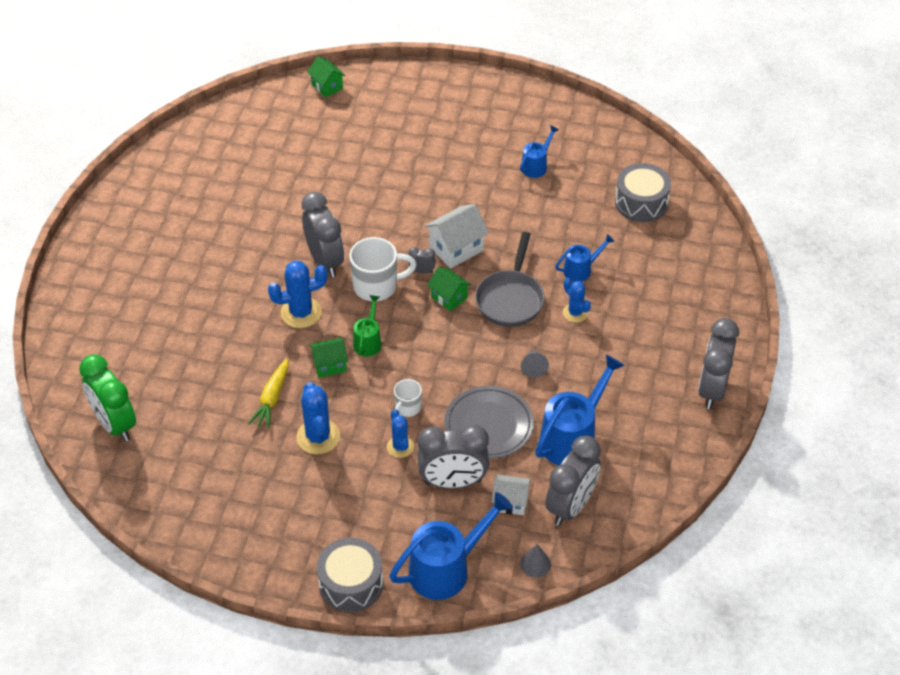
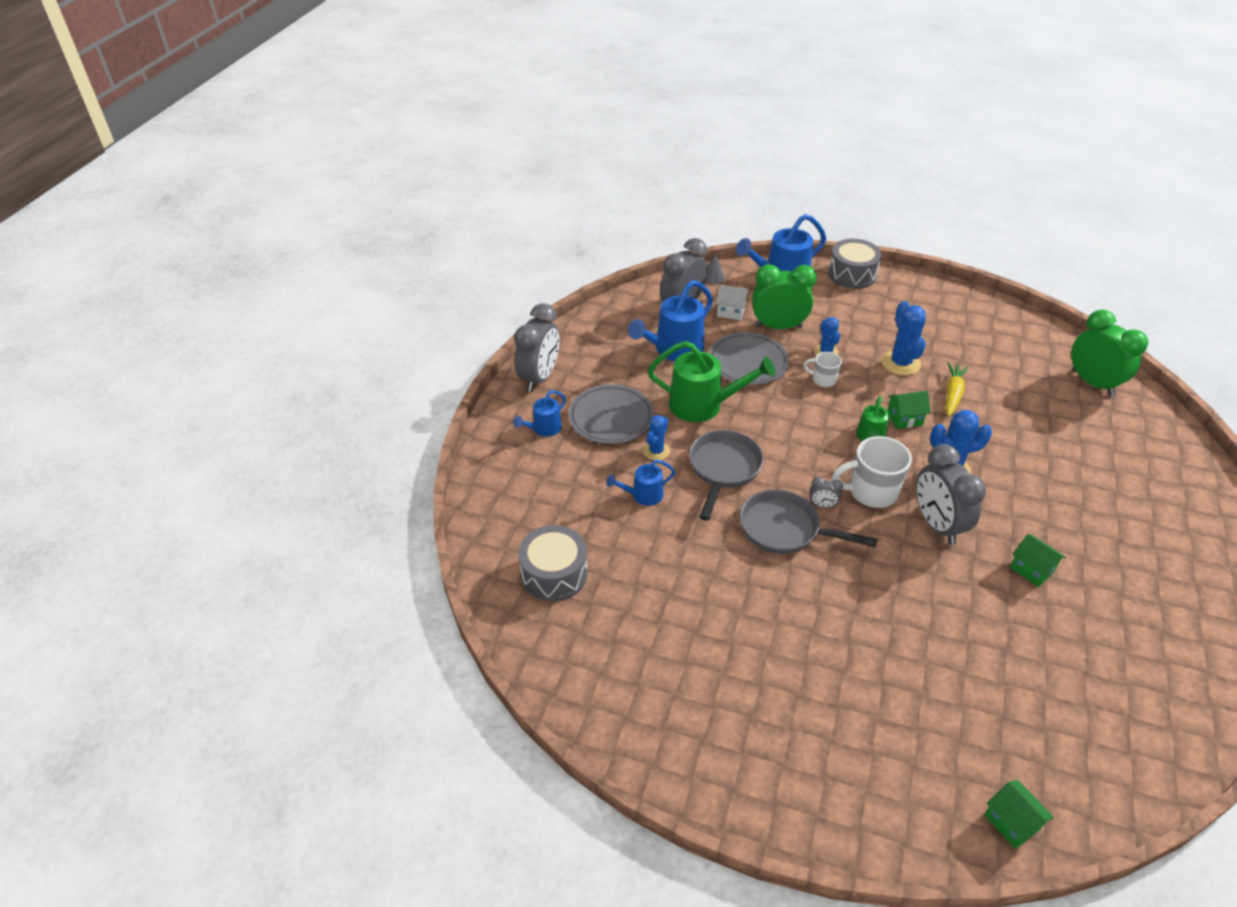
camera: 175 degrees left, 5 degrees down
(407, 408) = (823, 379): white mug -> white mug turned 105 degrees counterclockwise
(449, 297) = (790, 475): green house -> green house (1031, 569)
(453, 482) = (778, 326): grey clock -> green clock
(456, 249) = (784, 529): white house -> grey pan
(533, 367) = (704, 405): grey cone -> green watering can
(536, 165) = (680, 639): blue watering can -> blue watering can (543, 429)
(575, 313) = (656, 451): blue cactus -> blue cactus turned 60 degrees clockwise
(625, 346) = (611, 418): none -> grey plate

